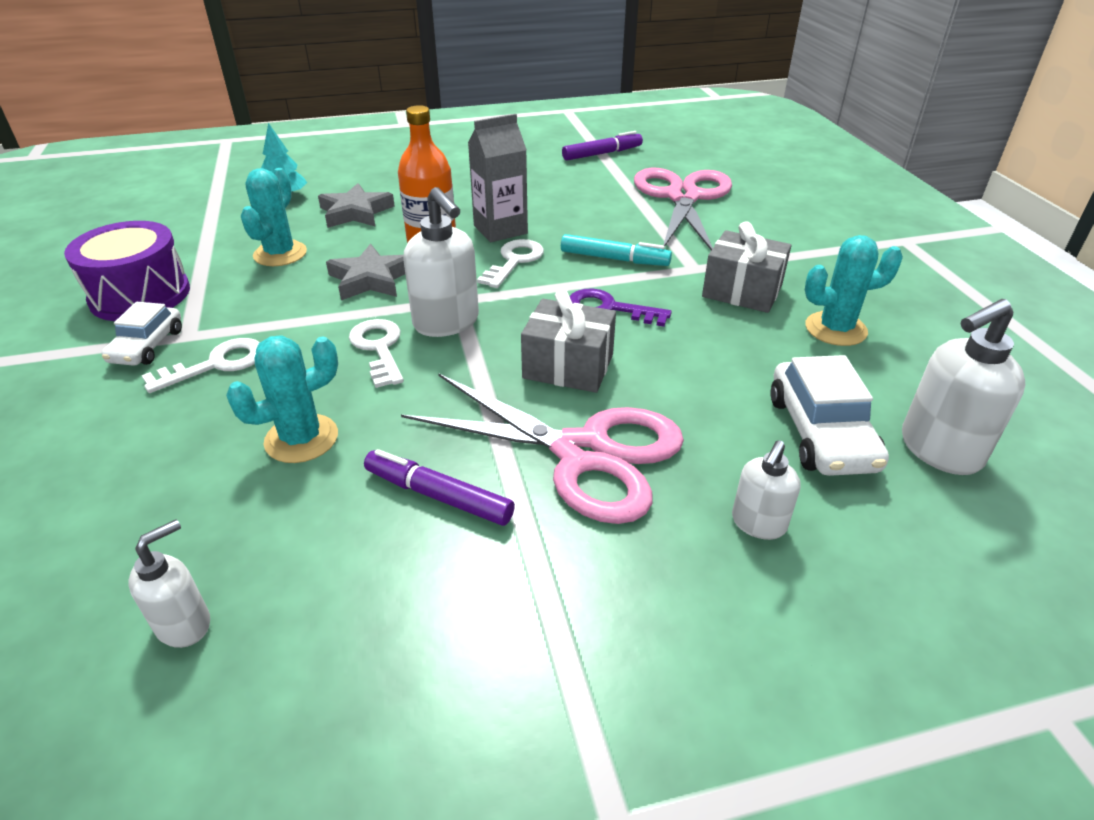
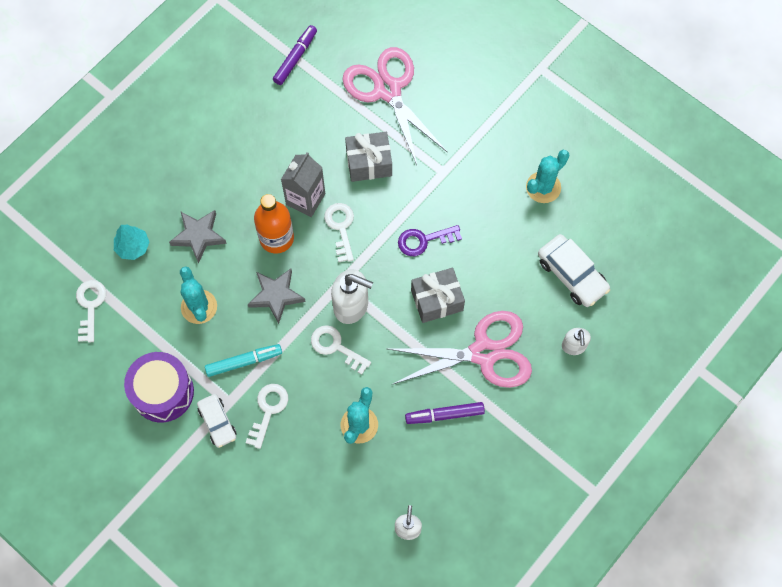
camera: 35 degrees left, 30 degrees up
(187, 213) = (90, 306): none -> white key
(614, 259) = (394, 190): turquoise marker -> turquoise marker (244, 362)
(742, 291) = (481, 180): grey gift -> grey gift (369, 163)
(939, 450) = (622, 255): white soap dispenser -> none

